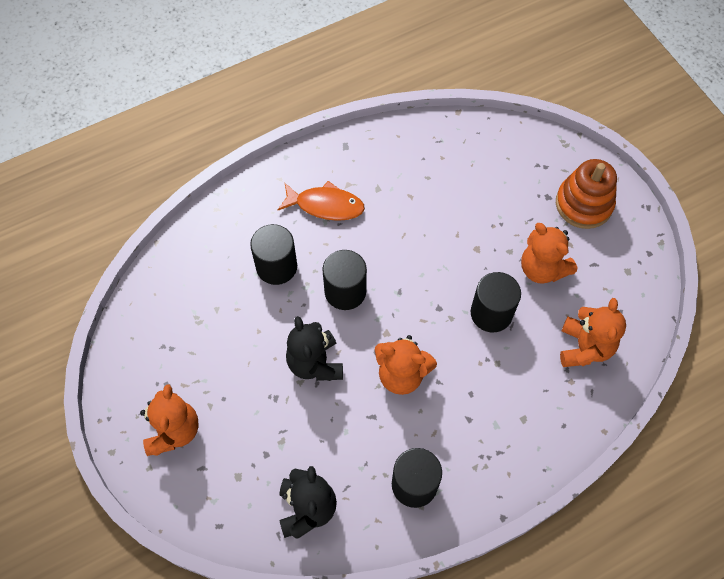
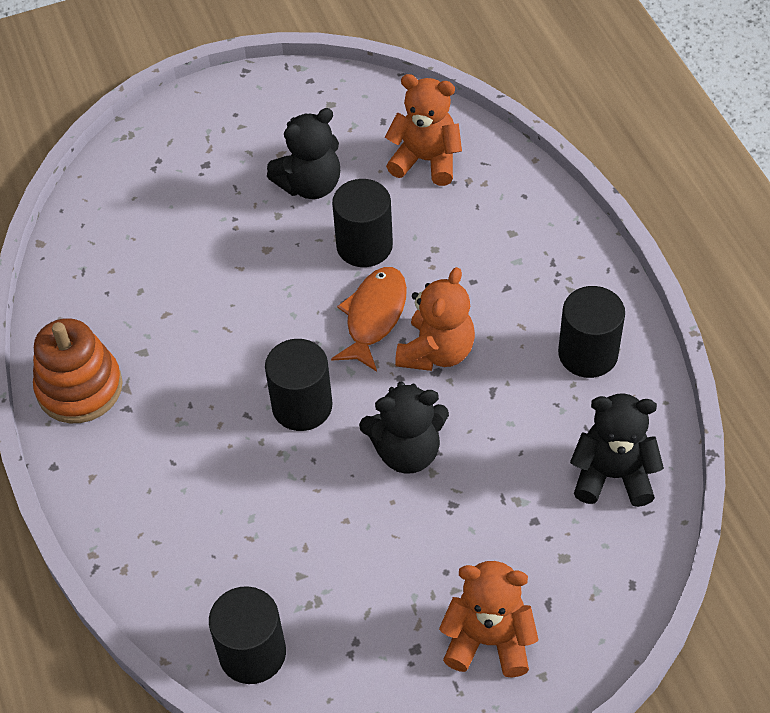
camera: 80 degrees left, 10 degrees down
(276, 266) = (244, 490): black cylinder -> black cylinder (252, 653)
(325, 205) = (155, 419): orange fish -> orange fish (374, 316)
(542, 268) = (310, 185): orange teddy bear -> black teddy bear
(583, 204) = (226, 130): orange stacking toy -> orange stacking toy (79, 388)

